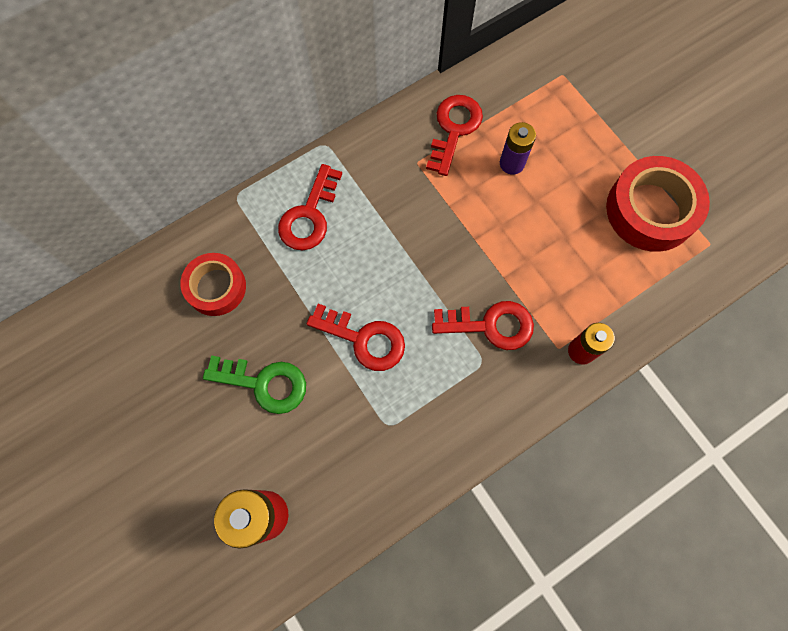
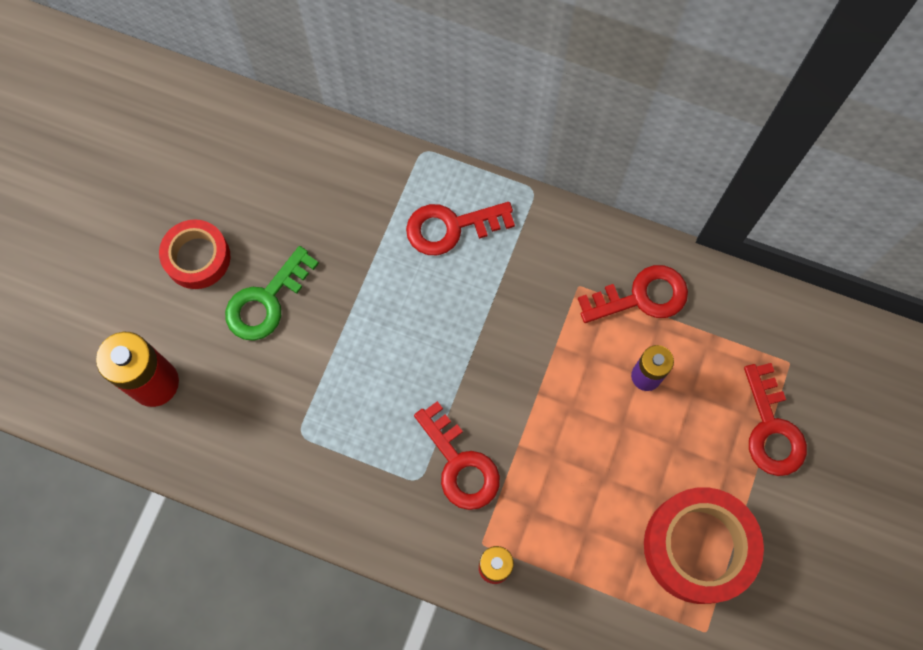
camera: 55 degrees right, 0 degrees up
(216, 287) = (325, 198): red tape -> red tape (197, 257)
(264, 383) = (266, 301): green key -> green key turned 60 degrees clockwise
(364, 339) = (366, 358): red key -> red key (771, 428)

